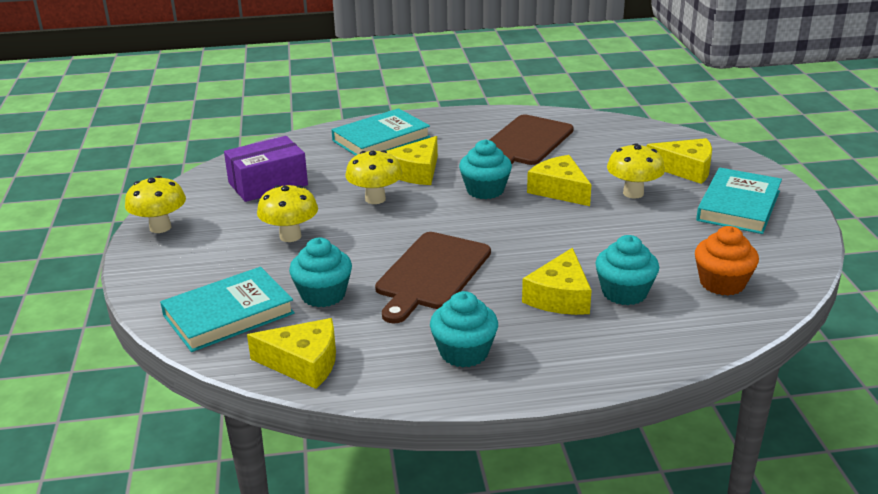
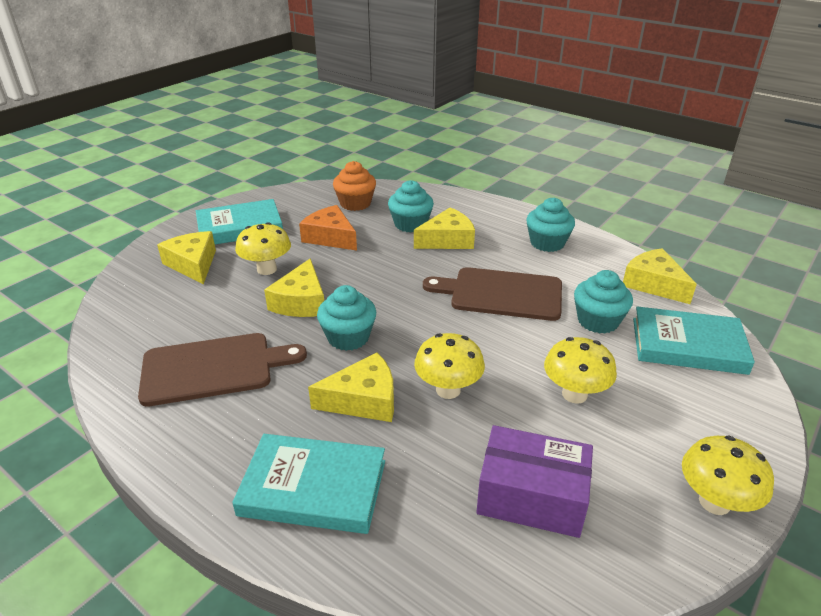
camera: 135 degrees left, 5 degrees up
(431, 274) = (501, 293): brown cutting board -> brown cutting board turned 150 degrees counterclockwise
(655, 239) = (330, 237): none -> orange cheese

